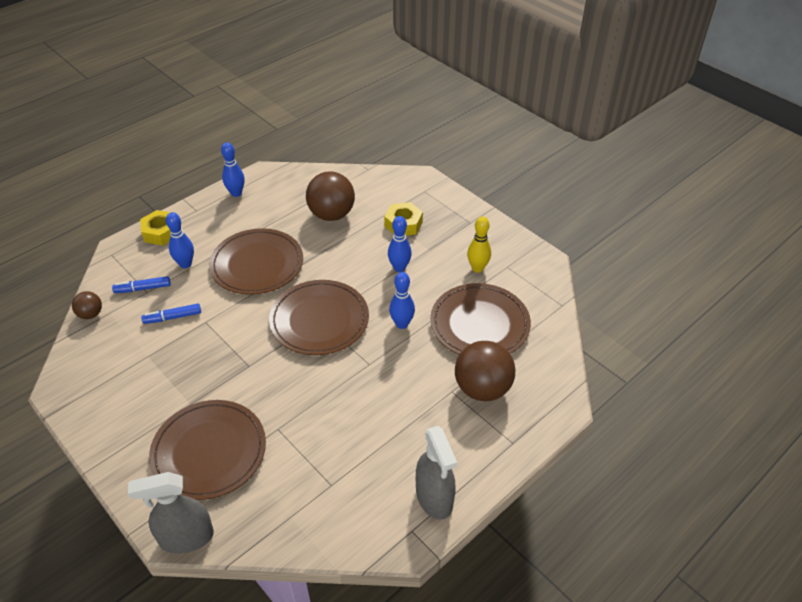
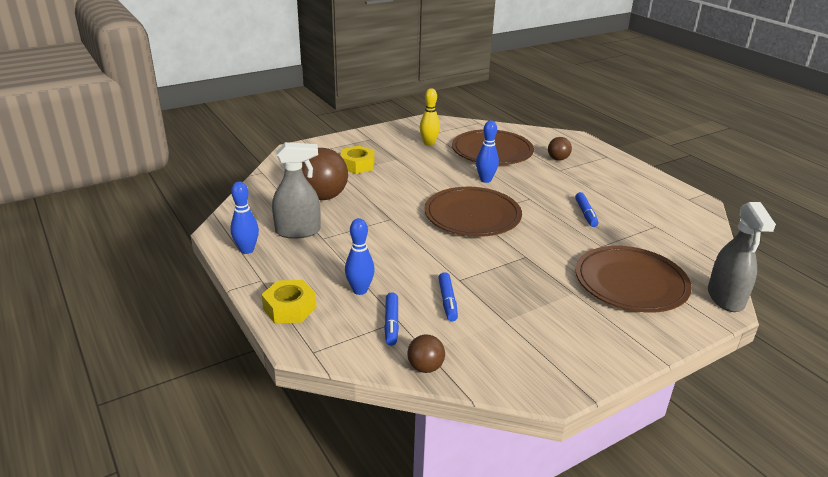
camera: 80 degrees left, 15 degrees down
(257, 264) = (381, 243): brown plate -> none
(344, 415) = (585, 214): none -> blue marker
(399, 268) = (416, 173): blue bowling pin -> none
(434, 498) = (659, 188): grey spray bottle -> grey spray bottle (298, 231)
(482, 388) = (558, 159): brown ball -> brown ball, size x0.51

